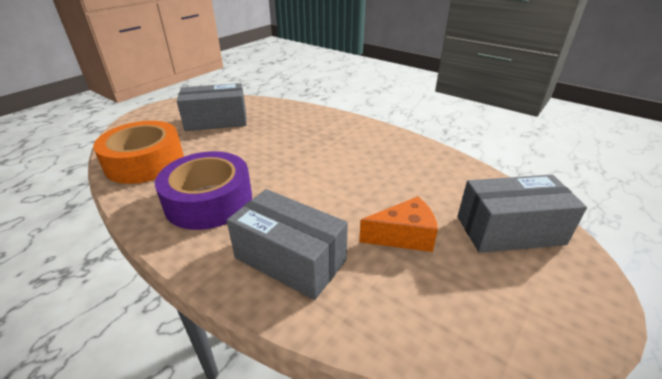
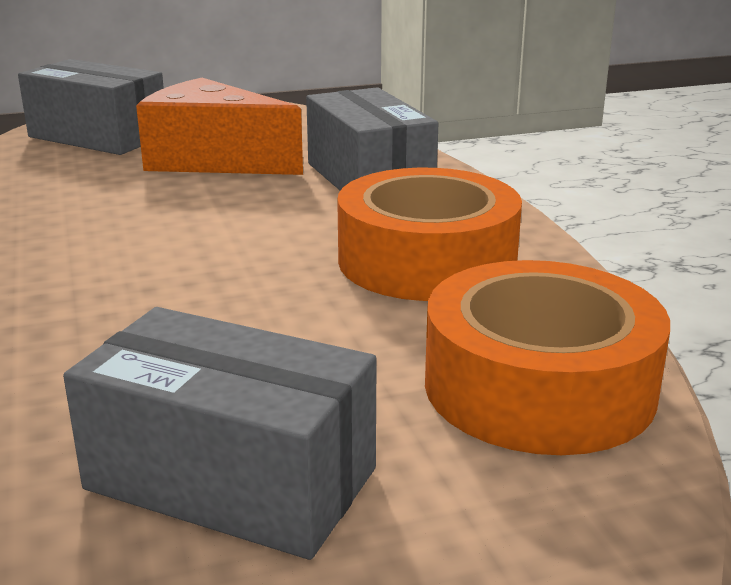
camera: 145 degrees left, 10 degrees down
(209, 200) = (427, 260): purple tape -> orange tape
(403, 236) = (213, 160): orange cheese -> orange cheese, size x1.54

